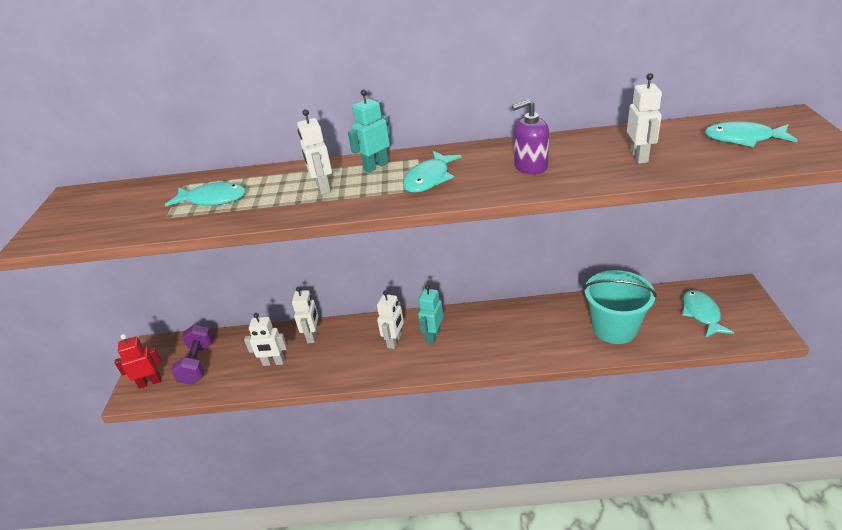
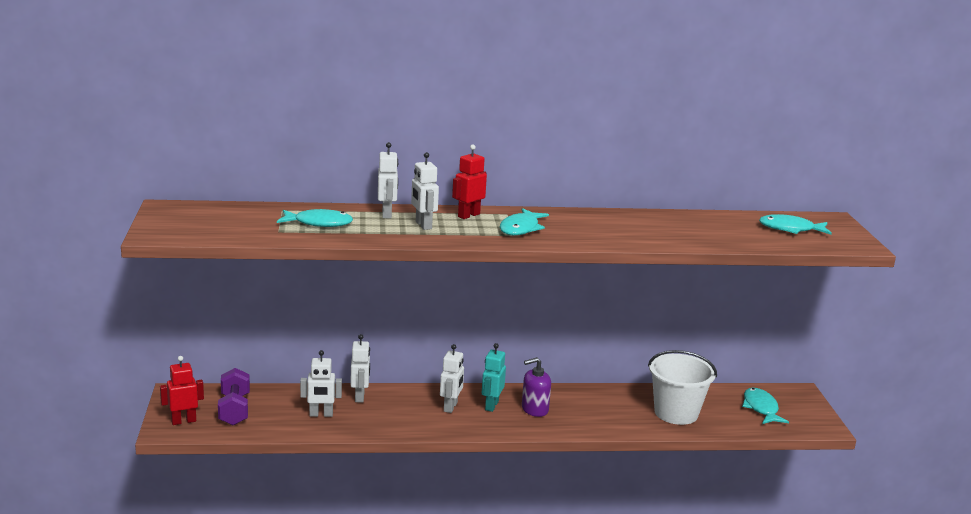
camera: 10 degrees left, 15 degrees down
(376, 166) = (468, 215): turquoise robot -> red robot
(530, 166) = (610, 229): purple soap dispenser -> purple soap dispenser (534, 409)
(614, 328) = (676, 413): turquoise bucket -> white bucket
(639, 157) = (703, 232): white robot -> white robot (387, 214)

